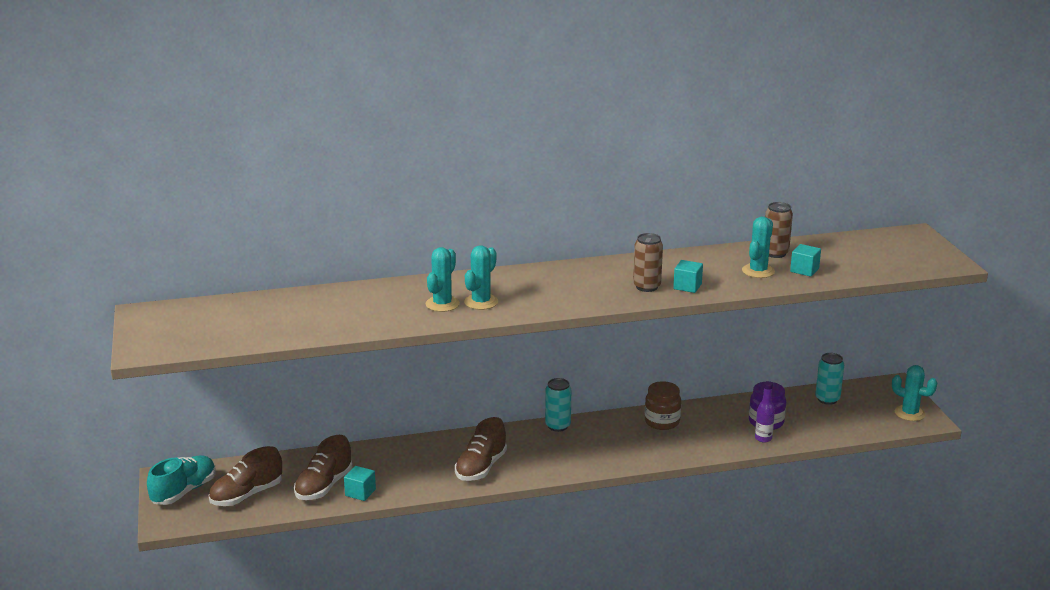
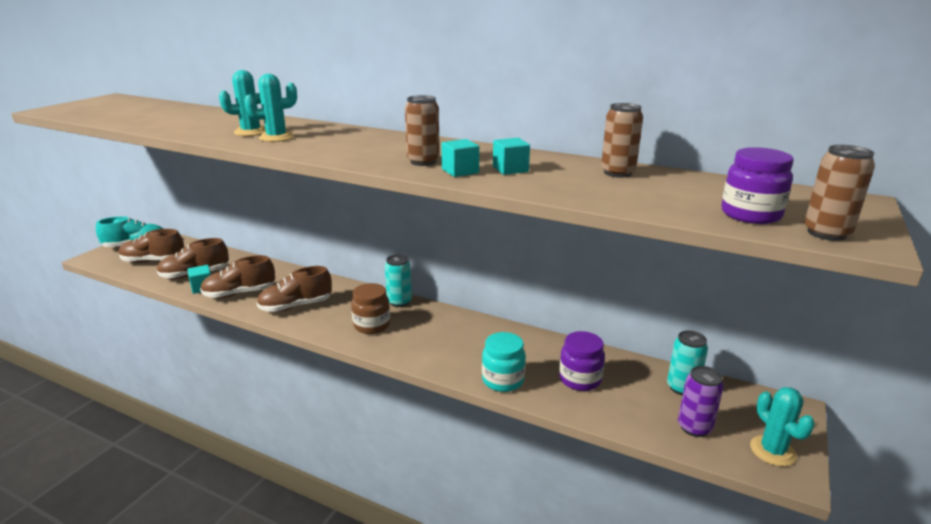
camera: 40 degrees right, 0 degrees up
(408, 481) = (239, 293): none -> brown shoe
(662, 422) = (483, 335): brown jar -> brown jar (372, 325)
(722, 445) = (503, 380): none -> turquoise jar
(758, 271) = (563, 180): turquoise cactus -> none
(763, 438) = (553, 393): purple bottle -> none
(804, 270) = (620, 192): turquoise cube -> turquoise cube (510, 169)
(860, 420) = (694, 427): none -> purple can
(886, 263) = (750, 215): none -> purple jar
(931, 264) = (826, 233): none -> brown can

